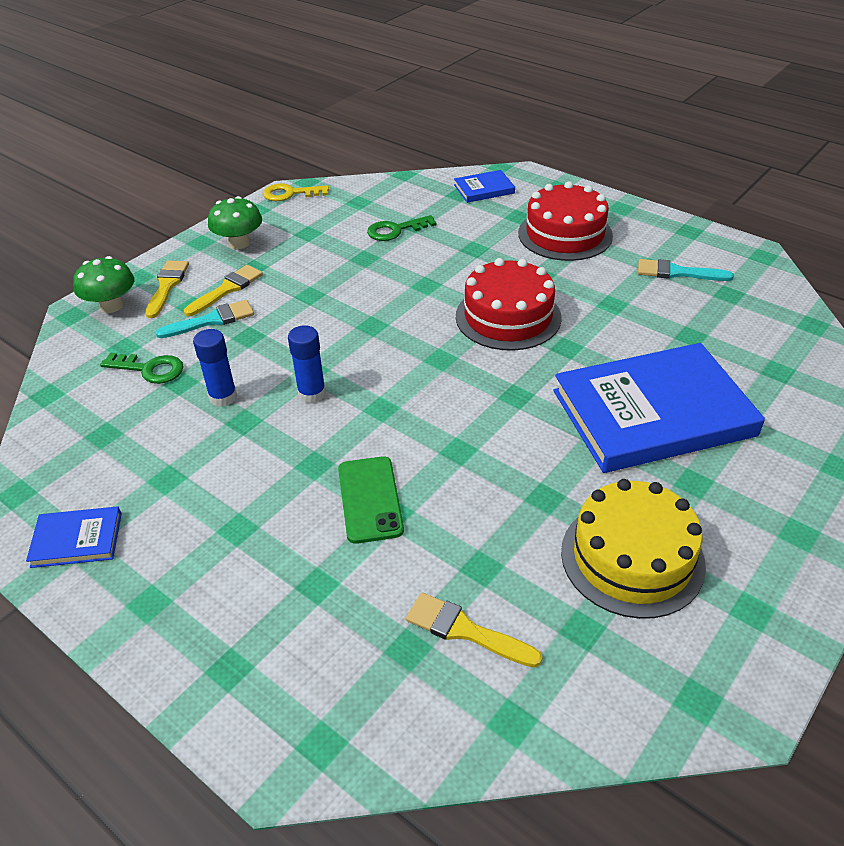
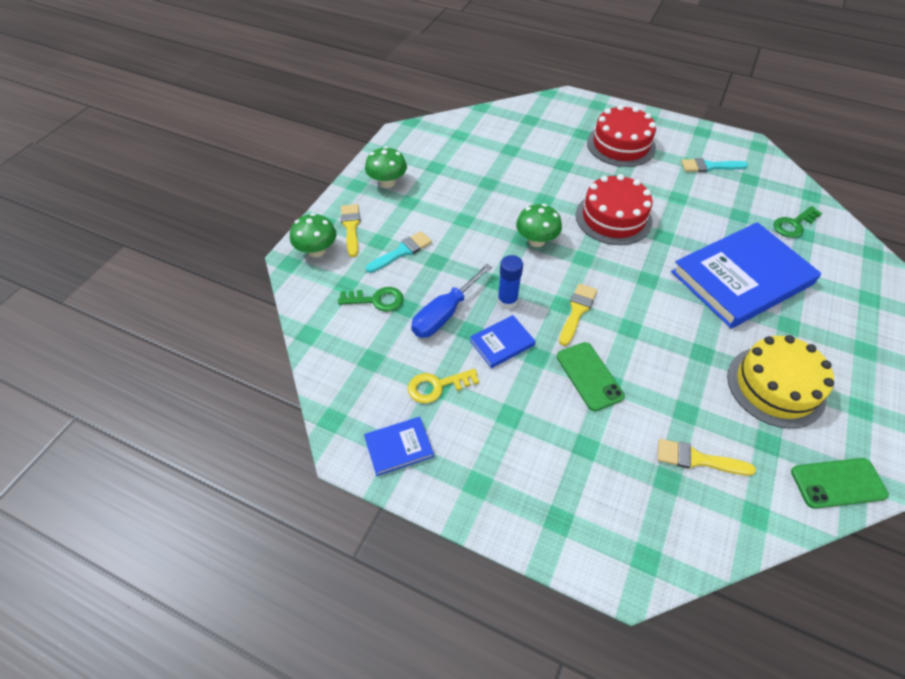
camera: 15 degrees left, 10 degrees up
(223, 397) = (444, 314): blue glue stick -> blue screwdriver
(227, 289) = (399, 223): yellow brush -> yellow brush (577, 311)
(290, 194) = (403, 134): yellow key -> yellow key (436, 386)
(389, 330) = (536, 240): none -> green mushroom
(395, 230) = (499, 156): green key -> green key (793, 225)
(484, 189) = (546, 113): blue book -> blue book (502, 343)
(663, 704) = (838, 483): none -> green phone

